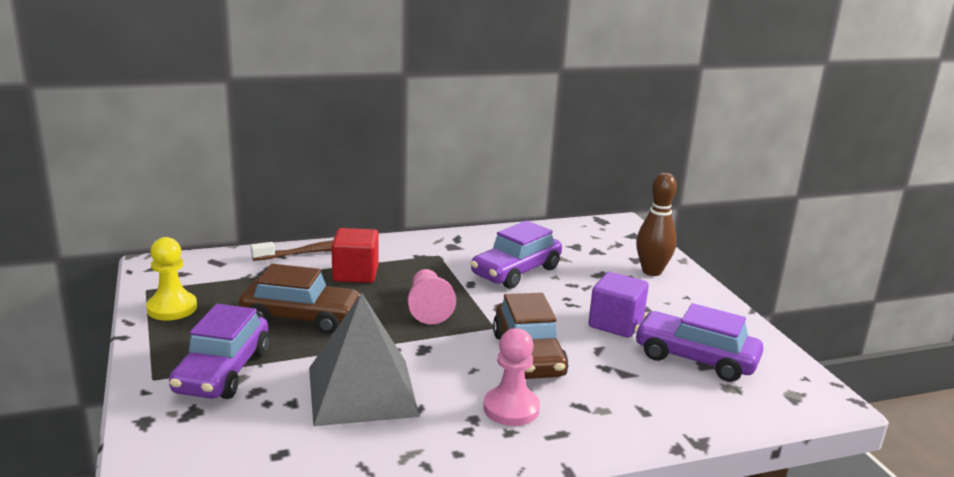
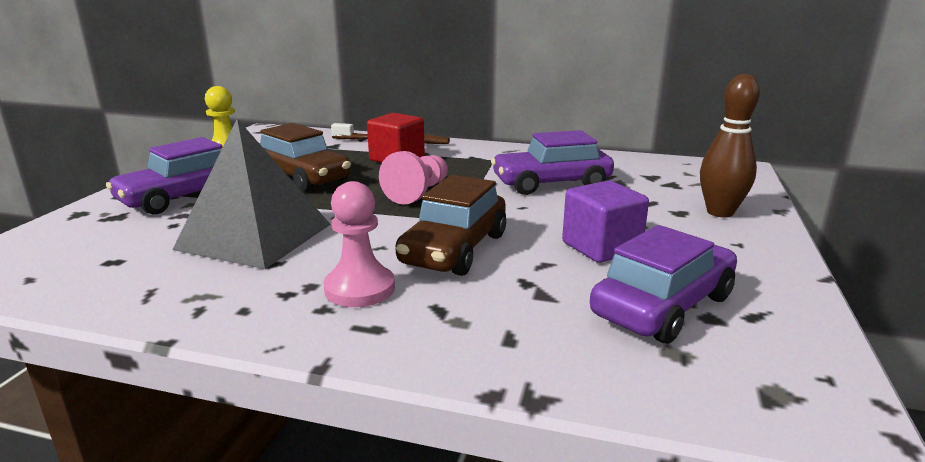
camera: 35 degrees right, 0 degrees up
(695, 359) = (663, 306): purple car -> purple car turned 75 degrees clockwise

